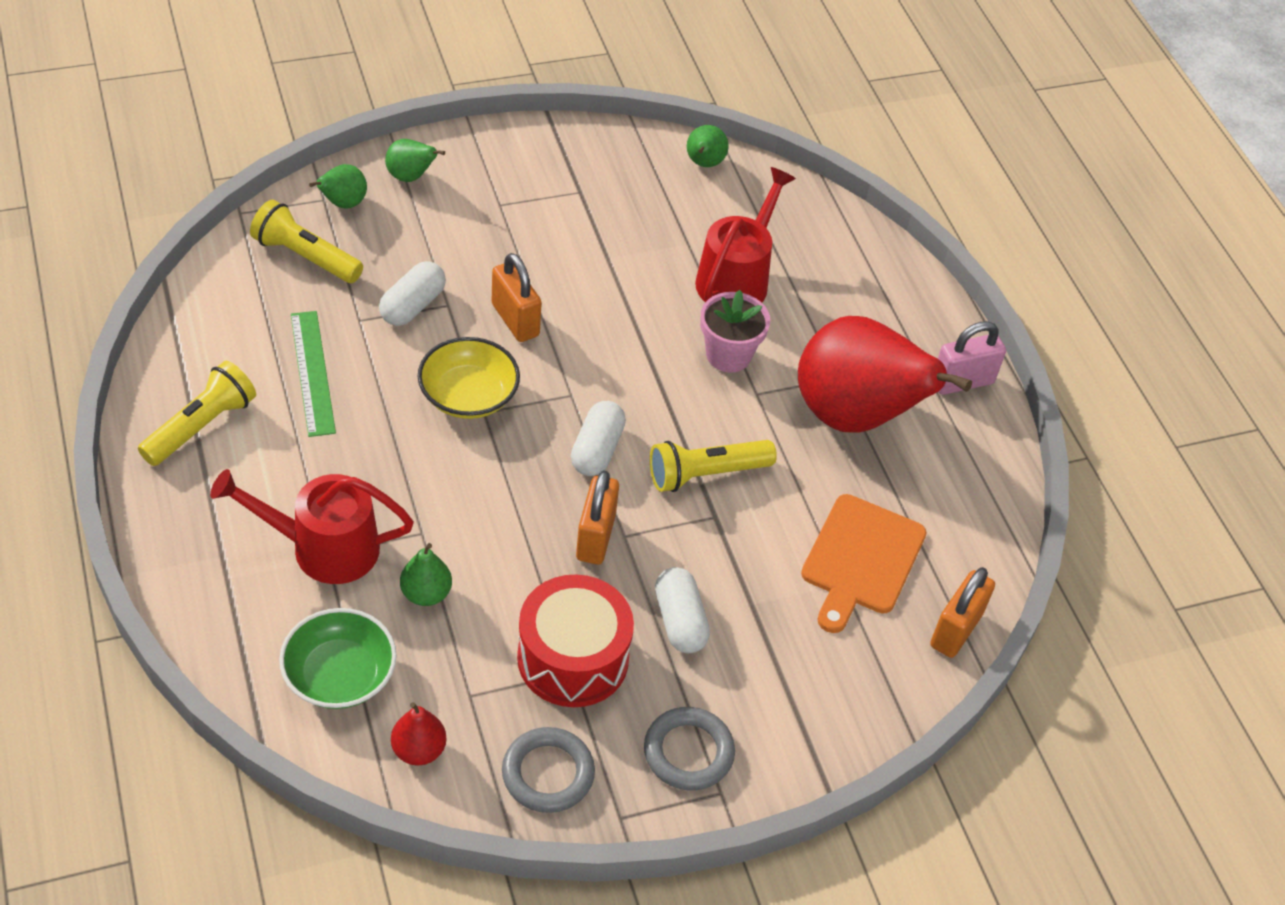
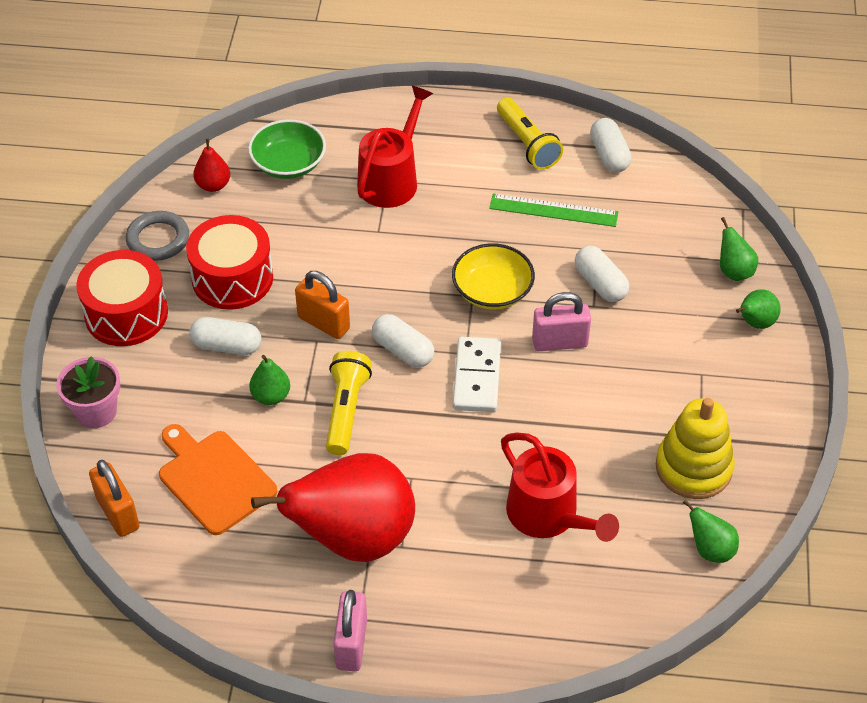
camera: 120 degrees right, 0 degrees up
(193, 343) = (609, 155): none -> white capsule
(305, 257) = (678, 234): yellow flashlight -> none
(426, 594) = (326, 219): green pear -> green pear (271, 396)
(515, 320) = (560, 342): orange padlock -> pink padlock
(599, 375) = (477, 377): none -> white domino
(620, 190) = (693, 468): none -> yellow stacking toy
(688, 752) = (126, 314): grey ring -> red drum
(728, 355) = (461, 474): pink flower pot -> pink flower pot (96, 411)

